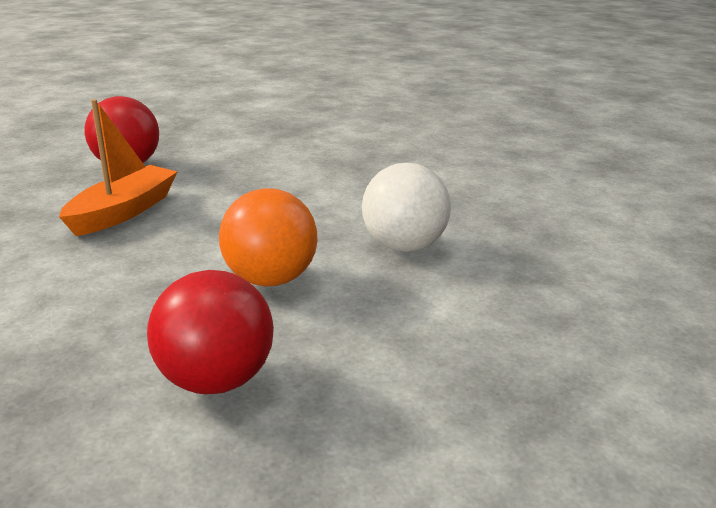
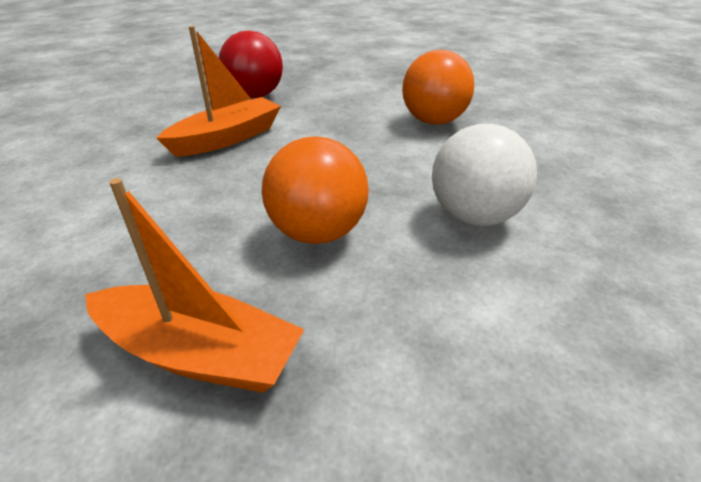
camera: 20 degrees right, 10 degrees up
(215, 380) = (199, 353): red ball -> orange boat
(334, 171) = (433, 121): none -> orange ball

